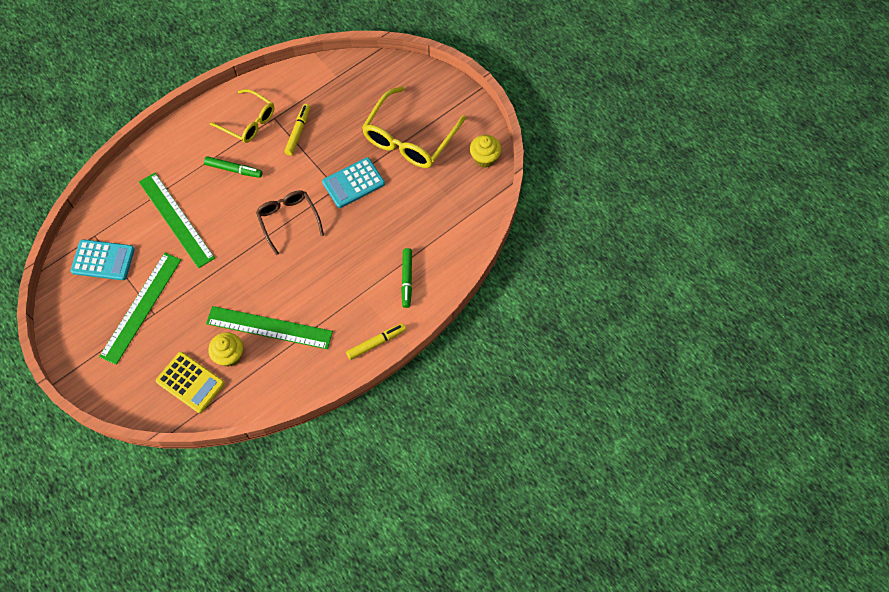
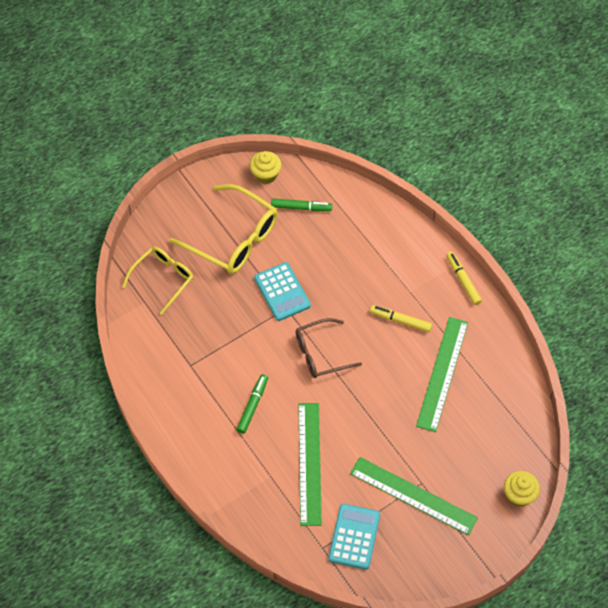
camera: 85 degrees left, 5 degrees down
(176, 219) = (309, 463): green ruler -> green ruler turned 60 degrees counterclockwise
(190, 382) = (499, 446): yellow calculator -> none
(229, 355) = (471, 410): yellow cupcake -> yellow cupcake (519, 495)
(248, 122) = (192, 391): yellow glasses -> yellow glasses (163, 279)
(298, 132) = (212, 342): yellow marker -> yellow marker (400, 320)
(407, 279) = (397, 251): green marker -> green marker (301, 208)

